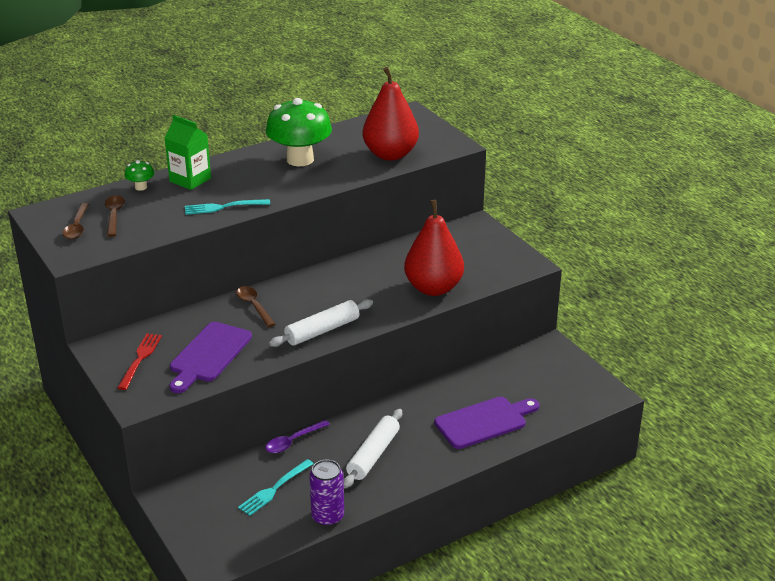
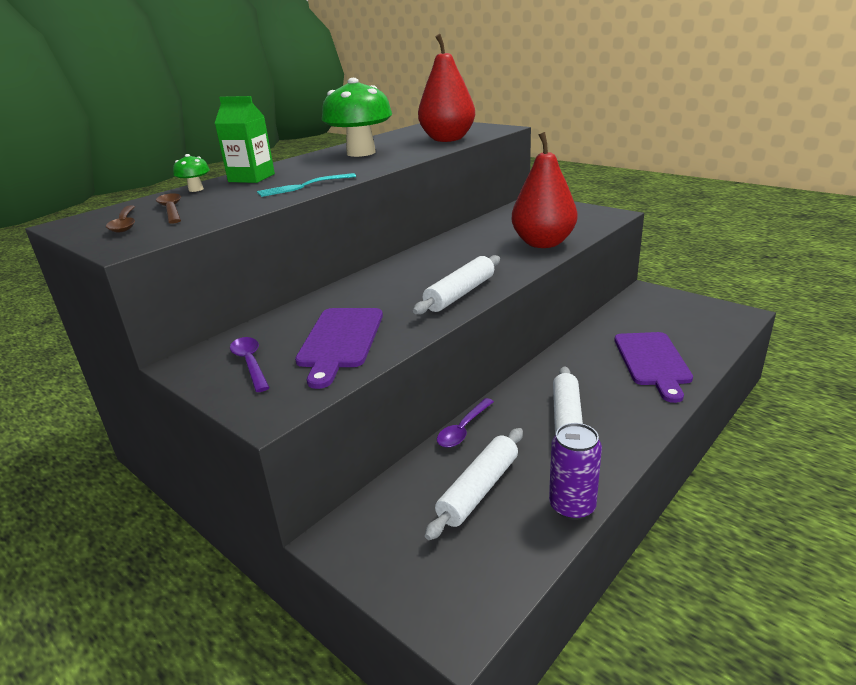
camera: 15 degrees left, 5 degrees down
(140, 359) = (250, 363): red fork -> purple spoon
(254, 306) = (365, 289): brown spoon -> none
(274, 489) = (479, 490): turquoise fork -> white rolling pin
(484, 422) = (652, 362): purple cutting board -> purple cutting board turned 135 degrees clockwise

